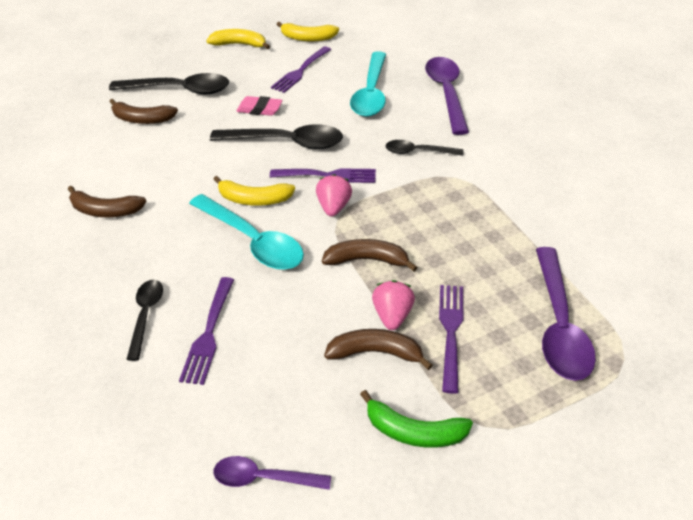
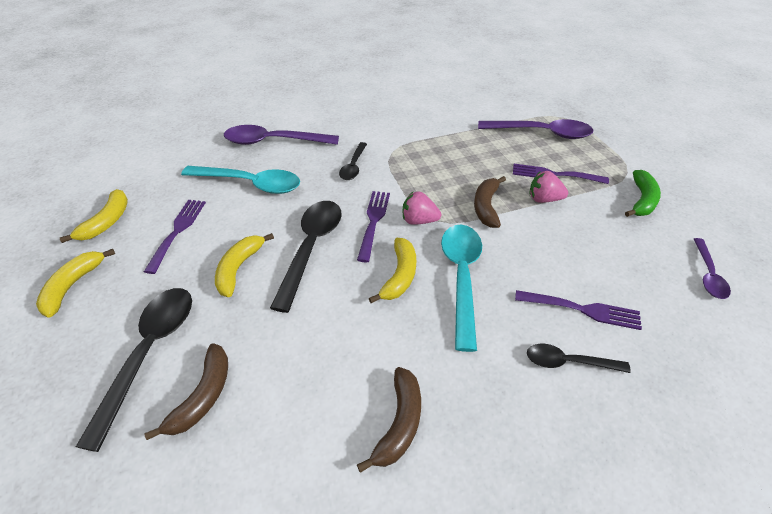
camera: 85 degrees left, 0 degrees up
(253, 241) = (461, 277): turquoise spoon -> turquoise spoon turned 45 degrees counterclockwise
(260, 109) = (239, 268): pink eraser -> yellow banana
(300, 71) = (178, 231): purple fork -> purple fork turned 120 degrees counterclockwise
(376, 352) = (581, 211): brown banana -> none

